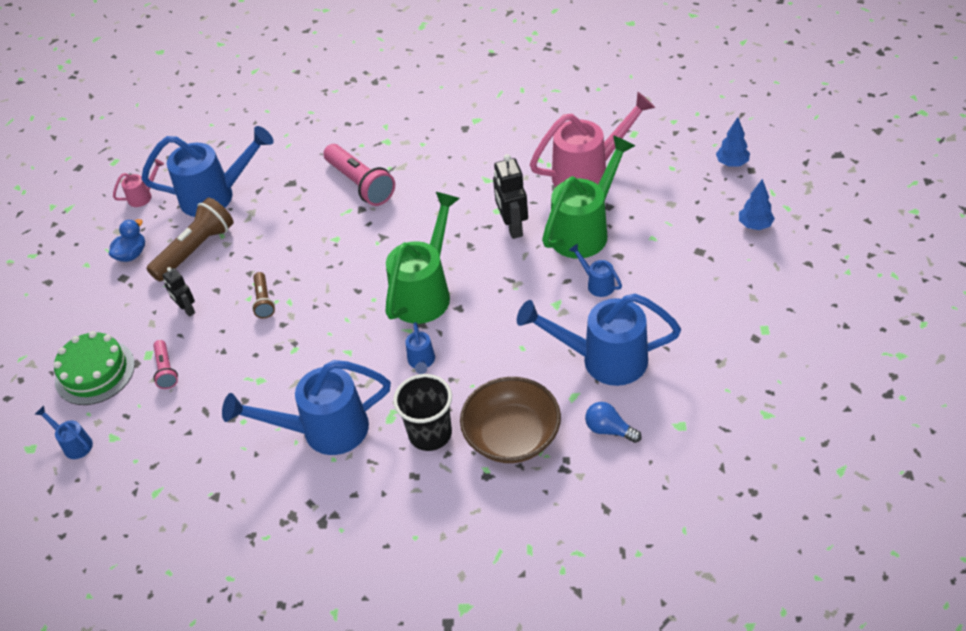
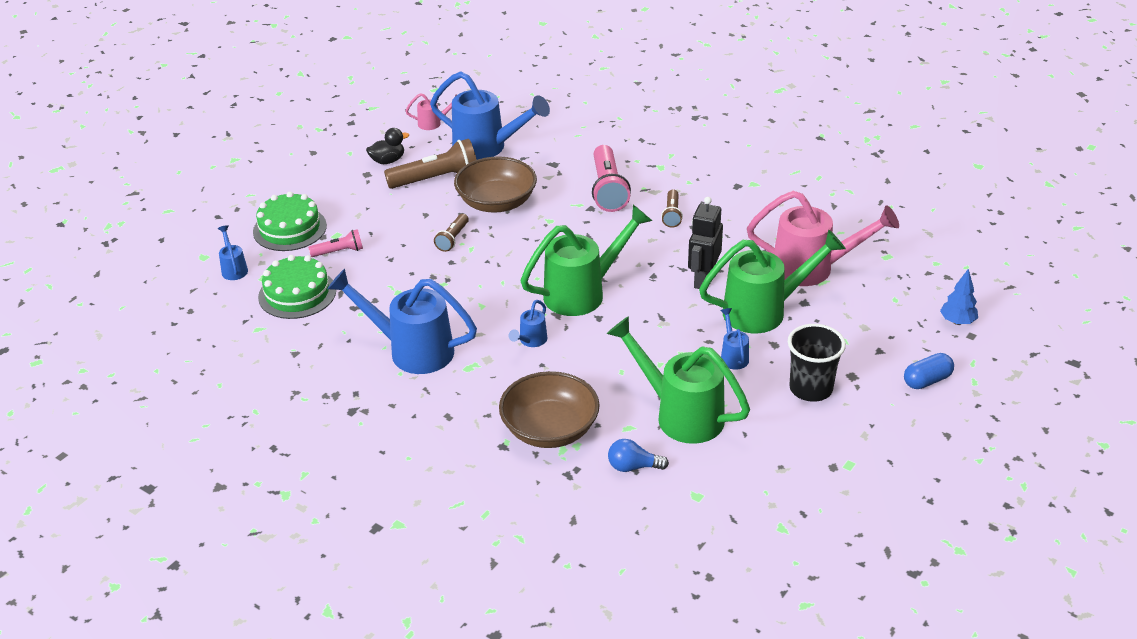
camera: 30 degrees right, 10 degrees down
(132, 254) = (388, 161): blue duck -> black duck
(163, 435) = (297, 294): none -> green cake
(166, 370) = (339, 252): pink flashlight -> pink flashlight turned 120 degrees counterclockwise
(187, 309) = (391, 217): black robot -> none
(273, 245) = (496, 202): none -> brown bowl
(430, 434) = (488, 394): black cup -> black cup (810, 389)
(435, 181) = (672, 215): none -> brown flashlight
(602, 359) = (680, 414): blue watering can -> green watering can
(609, 430) = (633, 467): blue light bulb -> blue light bulb turned 60 degrees counterclockwise
(755, 225) = (927, 380): blue tree -> blue capsule

